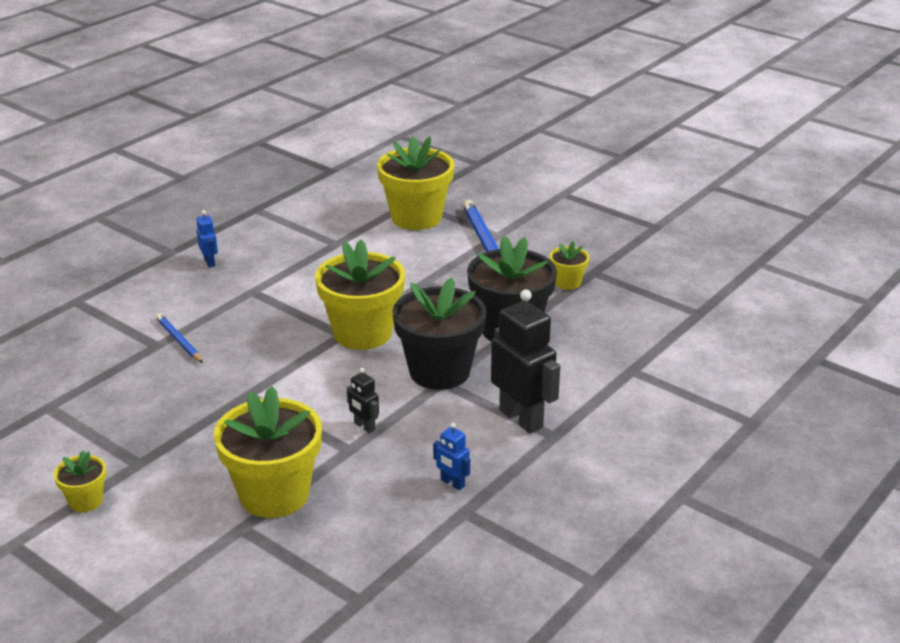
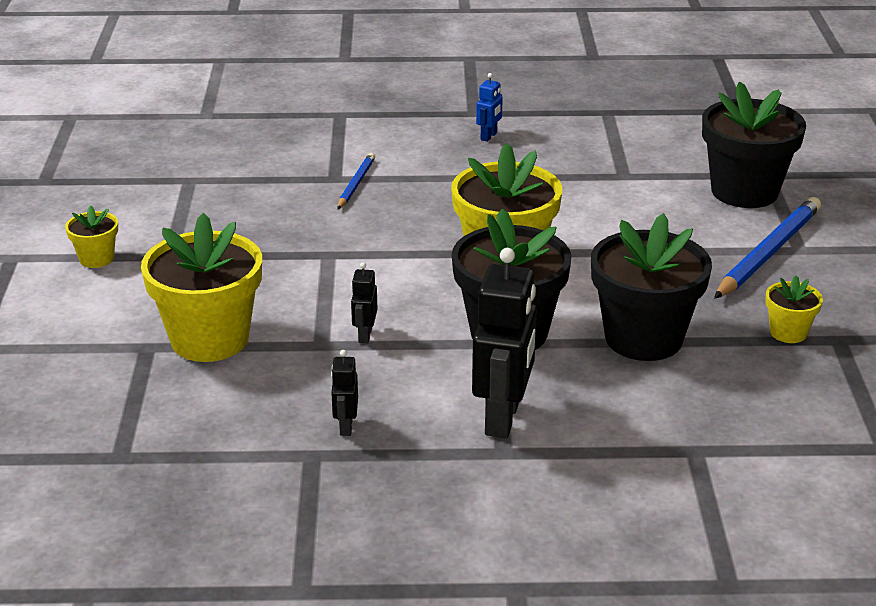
camera: 50 degrees right, 0 degrees up
(416, 217) = (744, 191): yellow flower pot -> black flower pot
(452, 483) = (345, 426): blue robot -> black robot

